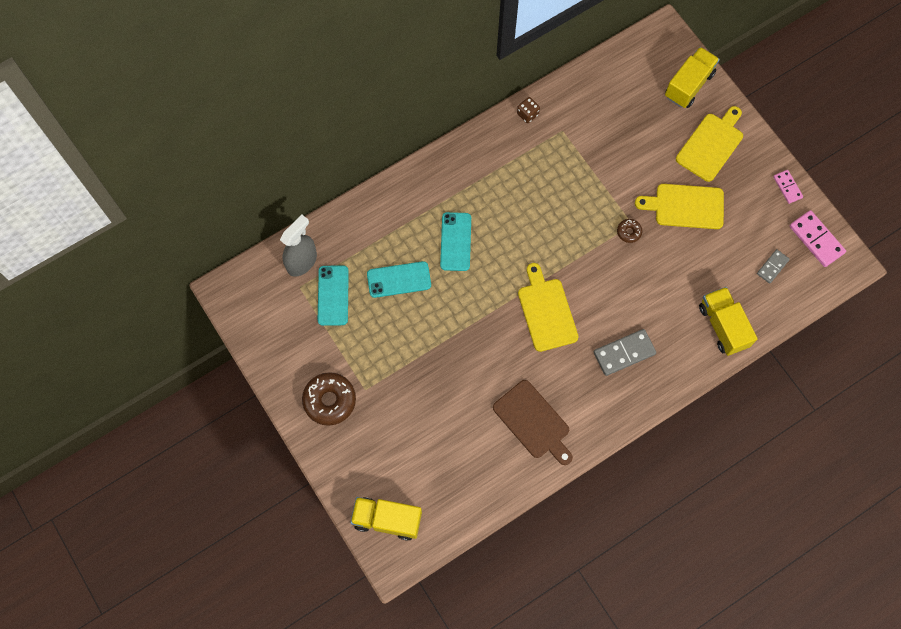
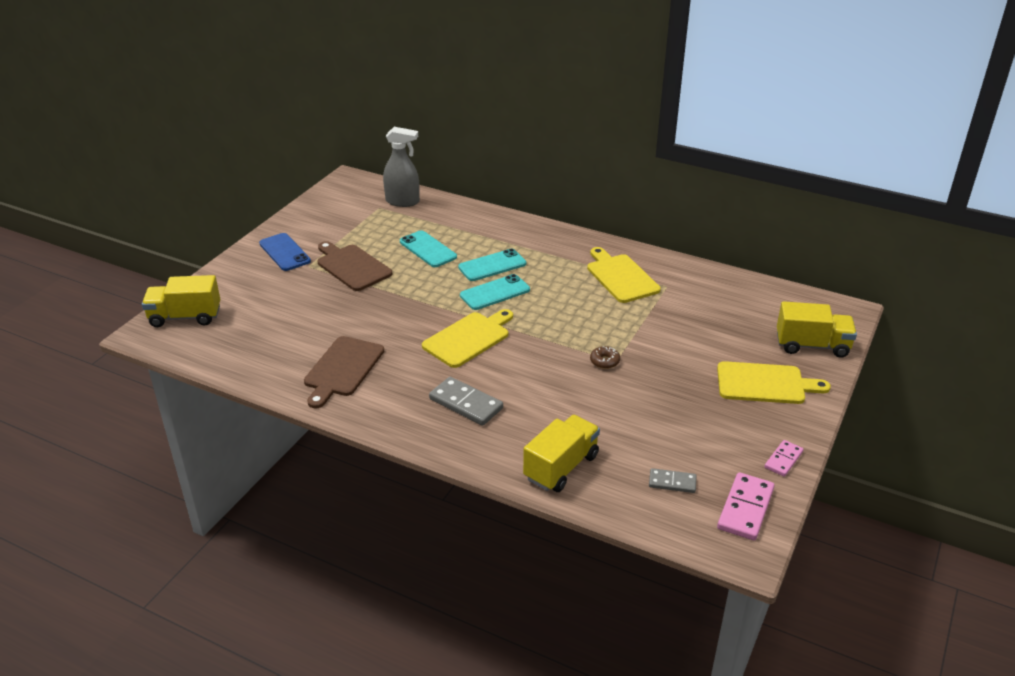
camera: 60 degrees right, 35 degrees down
(329, 400) = (284, 252): brown donut -> blue phone
(333, 295) = (384, 224): turquoise phone -> turquoise phone (495, 293)
(387, 520) = (185, 317): yellow truck -> yellow truck turned 75 degrees counterclockwise
(389, 353) = (352, 266): none -> brown cutting board
(527, 114) = (660, 262): brown dice -> none
(685, 206) = (674, 390): yellow cutting board -> yellow cutting board (621, 277)

